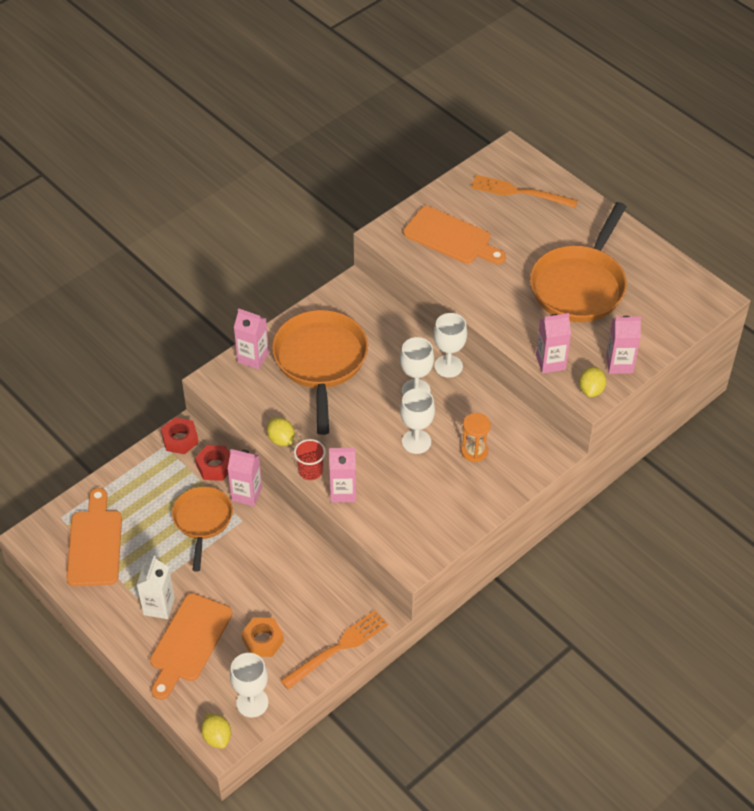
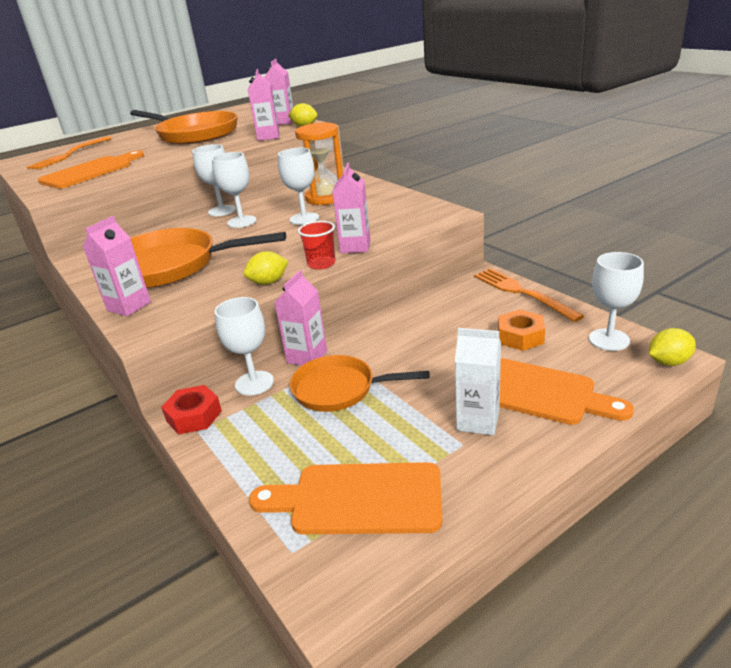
camera: 80 degrees left, 20 degrees down
(215, 466) = (254, 383): red nut -> white goblet
(474, 451) = (325, 198): orange hourglass -> orange hourglass, size x1.61

